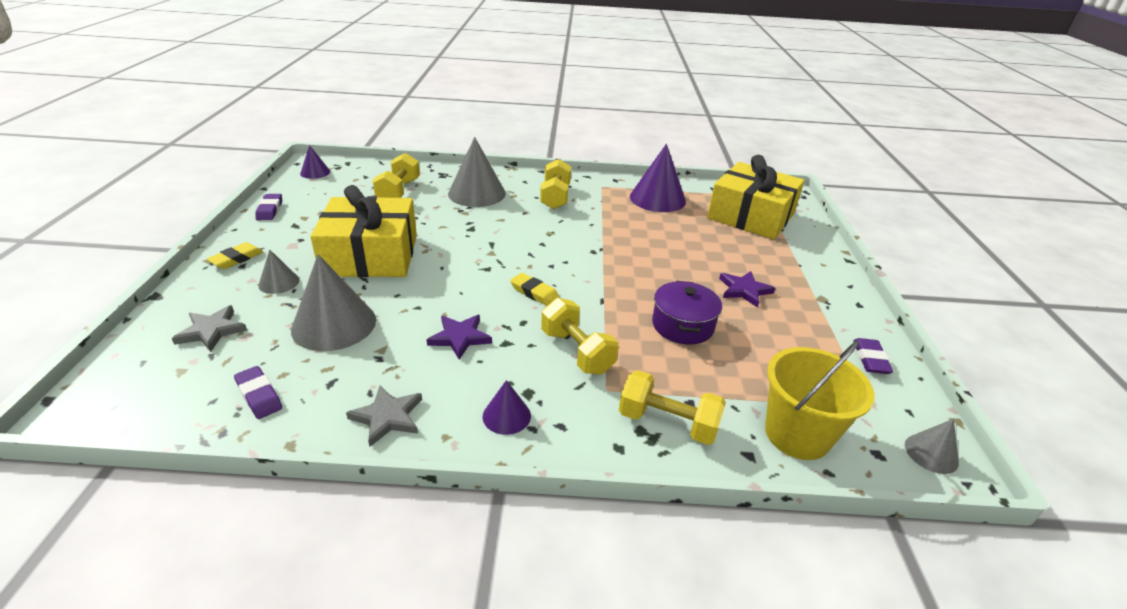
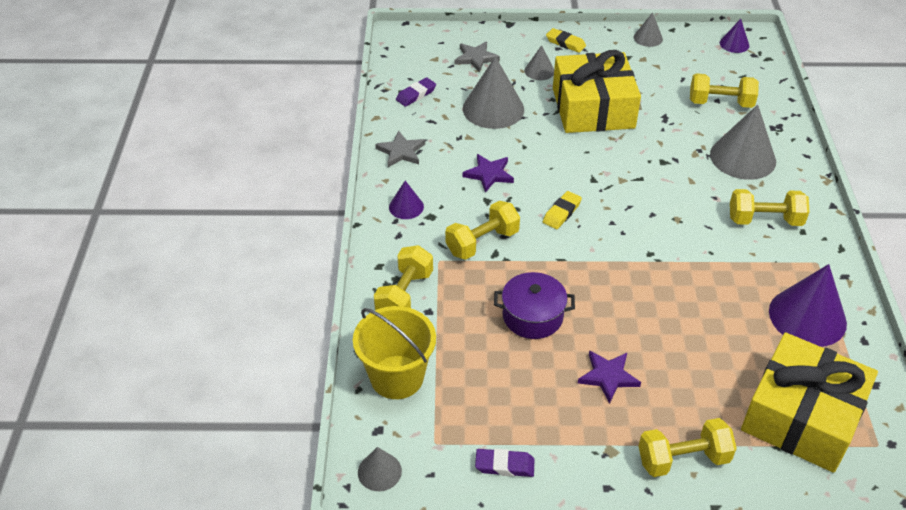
camera: 90 degrees right, 10 degrees up
(270, 210) = (648, 38): purple eraser -> grey cone
(812, 266) = (683, 459): none -> yellow dumbbell

